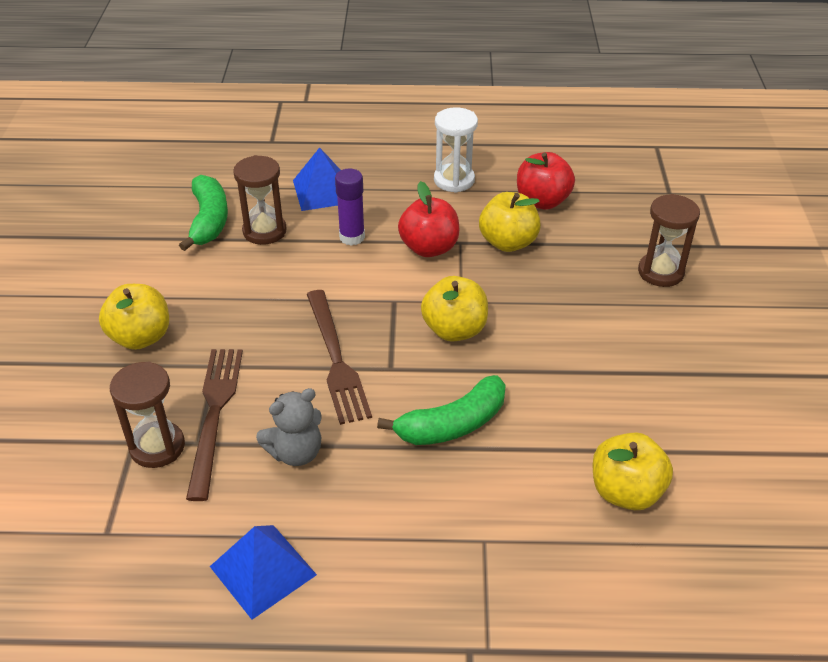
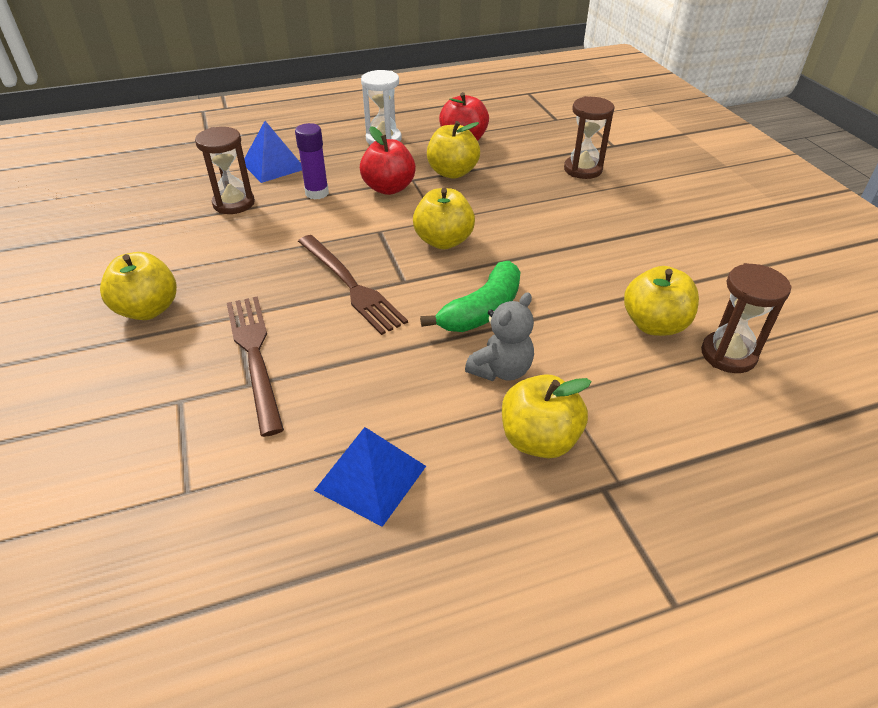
camera: 20 degrees left, 0 degrees up
(157, 447) = (208, 398): brown hourglass -> brown hourglass (728, 355)
(209, 220) = (175, 205): green banana -> none
(295, 452) = (351, 368): grey teddy bear -> grey teddy bear (501, 370)
(434, 582) = (539, 440): none -> yellow apple

